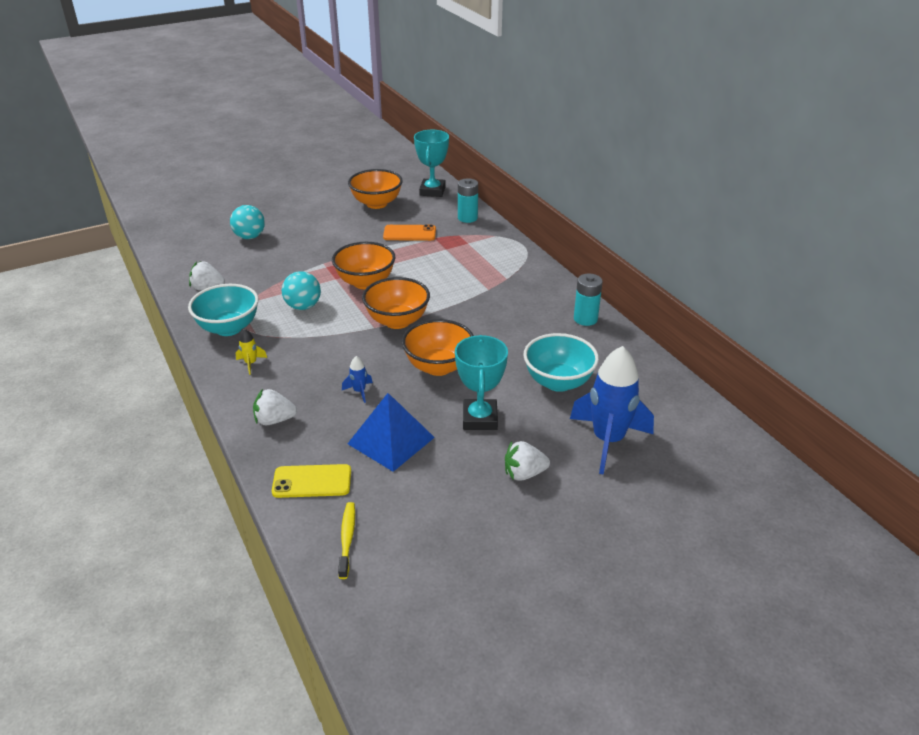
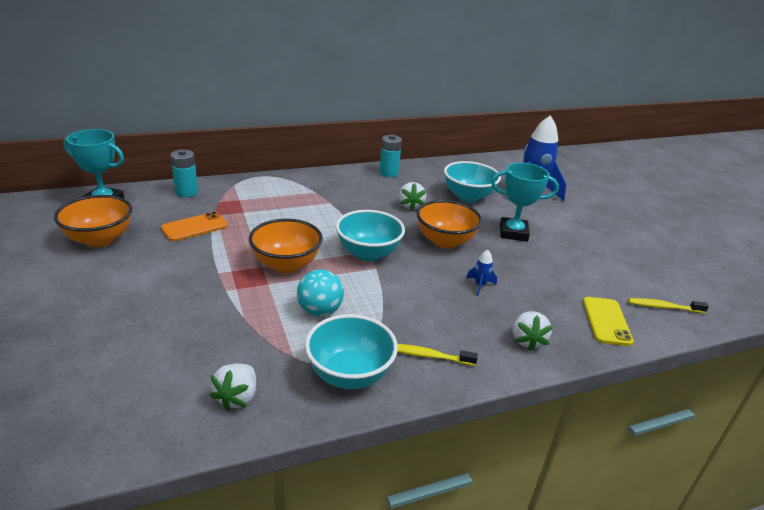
camera: 85 degrees left, 5 degrees down
(250, 237) = (104, 352): turquoise ball -> none
(251, 363) = (429, 356): yellow rocket -> yellow toothbrush
(391, 440) = (545, 275): blue pyramid -> none
(397, 321) = (368, 253): orange bowl -> turquoise bowl
(409, 233) = (195, 227): orange phone -> orange phone turned 45 degrees clockwise
(524, 473) = (570, 225): white strawberry -> white strawberry (410, 206)

